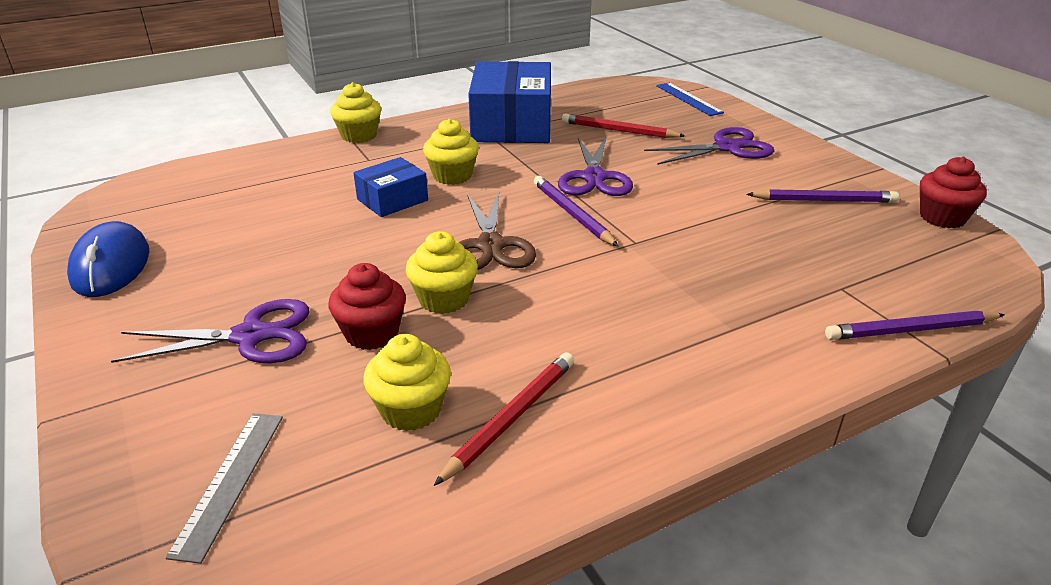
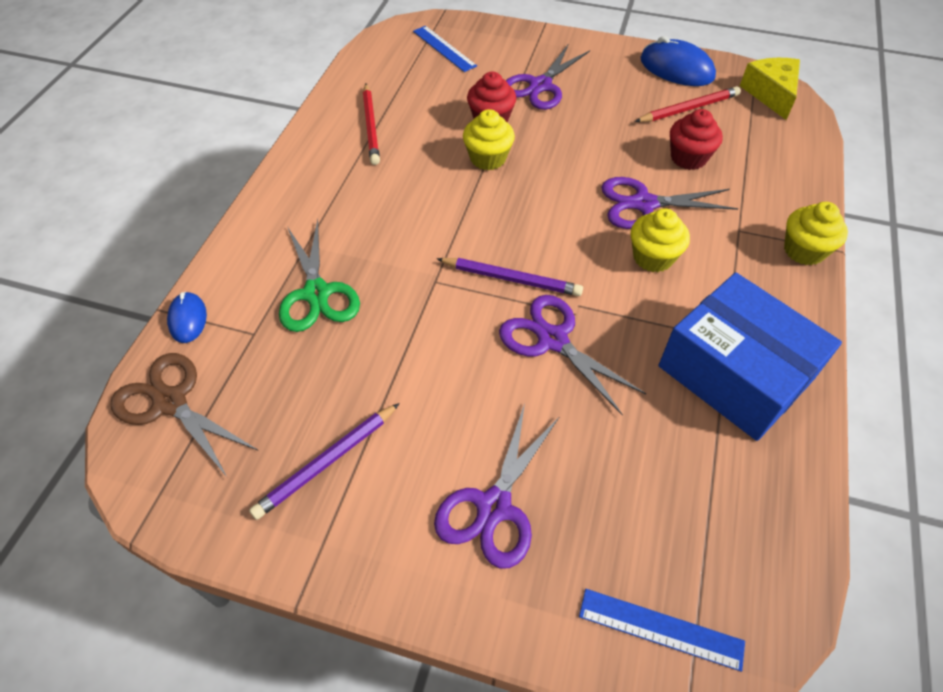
camera: 135 degrees right, 20 degrees up
(122, 203) = (770, 94): none -> yellow cheese
(230, 481) = (444, 48): grey ruler -> blue ruler
(392, 200) = (644, 204): blue box -> purple scissors
(411, 410) = (418, 104): yellow cupcake -> none
(491, 245) = (521, 211): brown scissors -> brown scissors (170, 402)
(618, 130) = (633, 450): red pencil -> red pencil (689, 108)
(755, 285) = (317, 293): none -> green scissors
(910, 330) = (188, 319): purple pencil -> blue mouse
(942, 218) = (196, 518): red cupcake -> red cupcake (688, 158)

